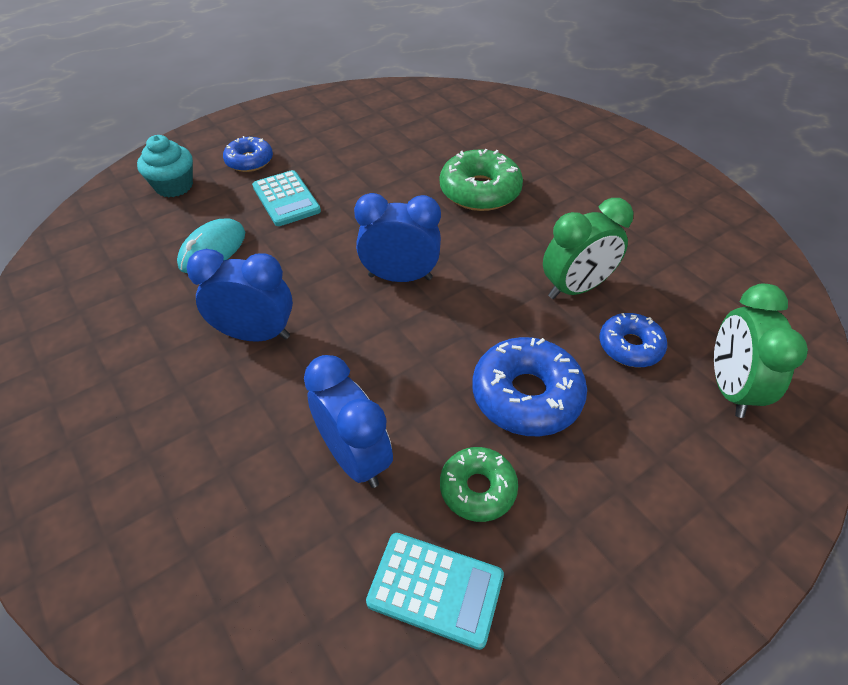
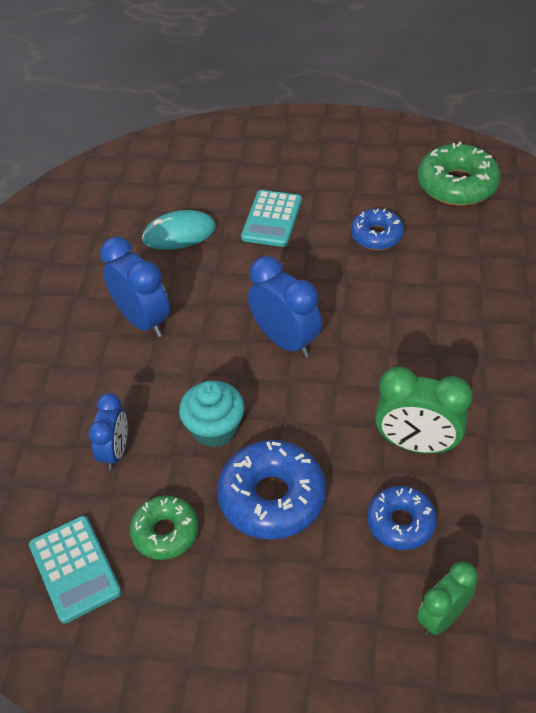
camera: 45 degrees right, 0 degrees up
(174, 186) = (204, 162): turquoise cupcake -> turquoise cupcake (214, 428)
(249, 161) = (279, 167): blue donut -> blue donut (376, 235)
(355, 457) = (115, 452): blue clock -> blue clock, size x0.65
(480, 191) = (439, 304): green donut -> green donut (457, 185)
(729, 388) = (442, 617): green clock -> green clock, size x0.65

